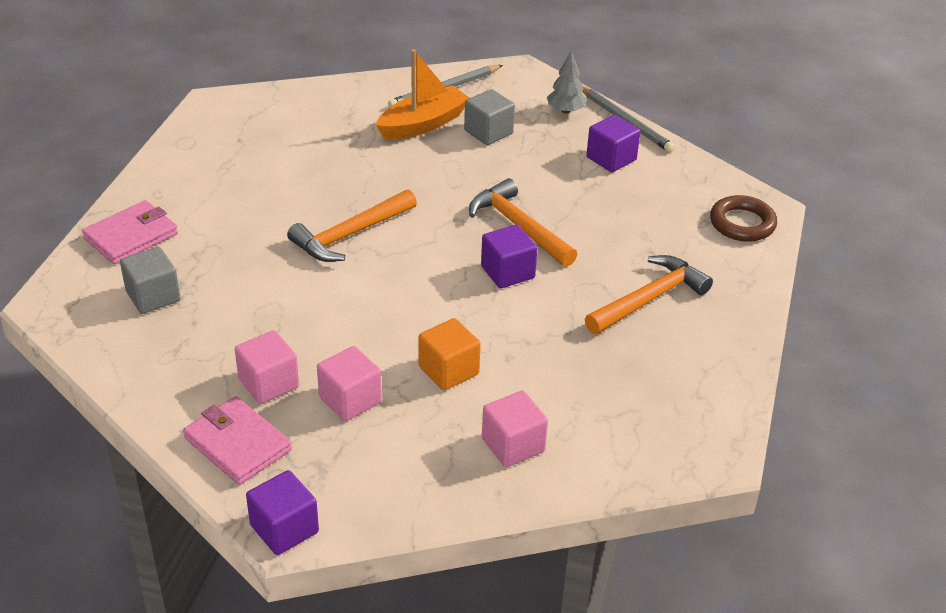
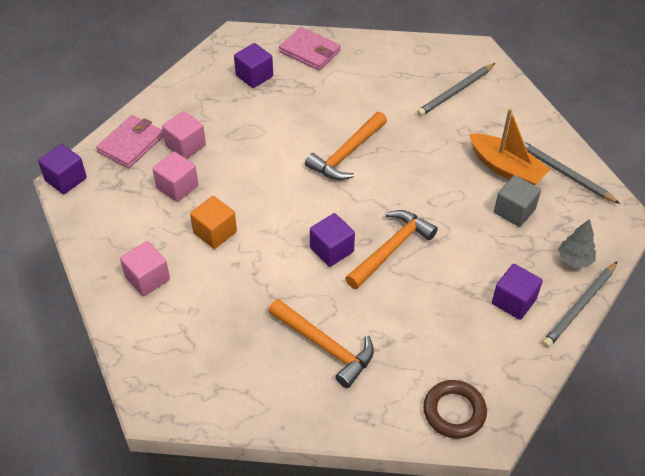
camera: 80 degrees right, 10 degrees up
(153, 296) = (254, 76): grey cube -> purple cube
(280, 132) = (456, 92): none -> grey pencil
(350, 235) = (347, 154): orange hammer -> orange hammer turned 90 degrees counterclockwise

